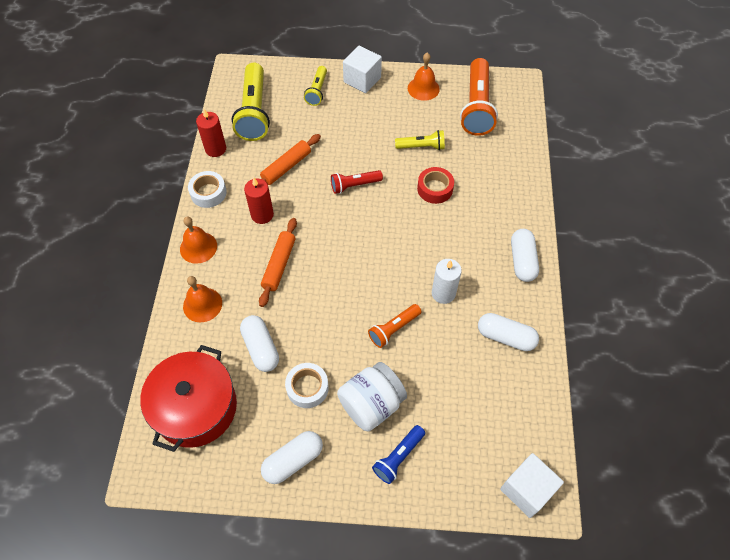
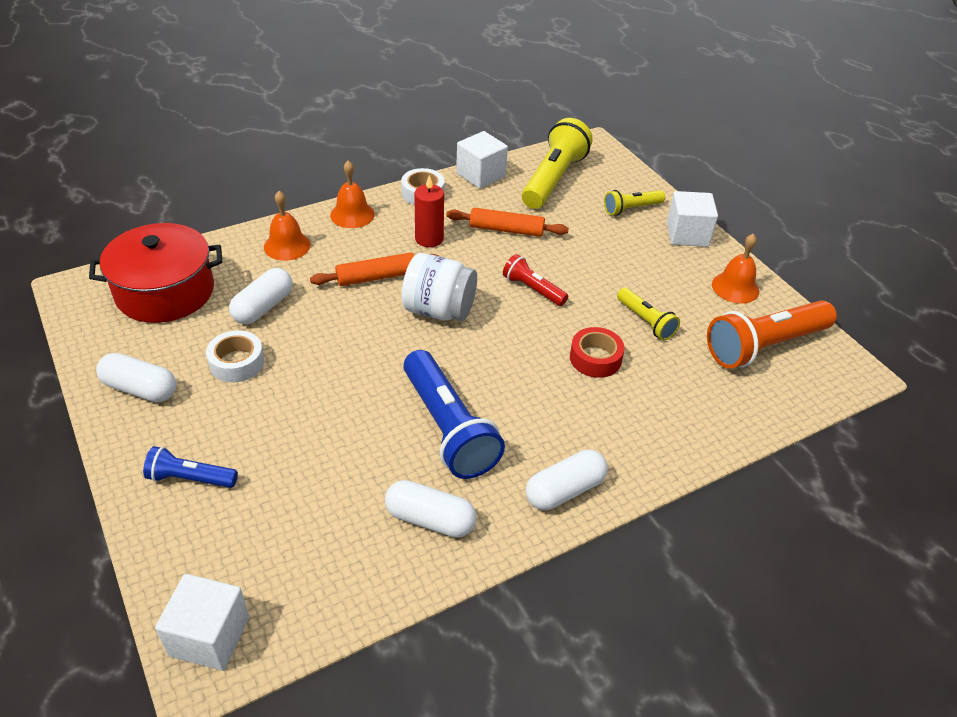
camera: 55 degrees right, 15 degrees down
(215, 149) = (480, 175): red candle -> white cube
(254, 112) = (553, 179): yellow flashlight -> yellow flashlight turned 150 degrees clockwise
(371, 404) = (247, 425): white jar -> white jar (439, 310)
(393, 329) = (362, 403): orange flashlight -> none
(443, 293) = (448, 428): white candle -> blue flashlight
(505, 337) = (430, 519): white capsule -> white capsule turned 60 degrees counterclockwise

